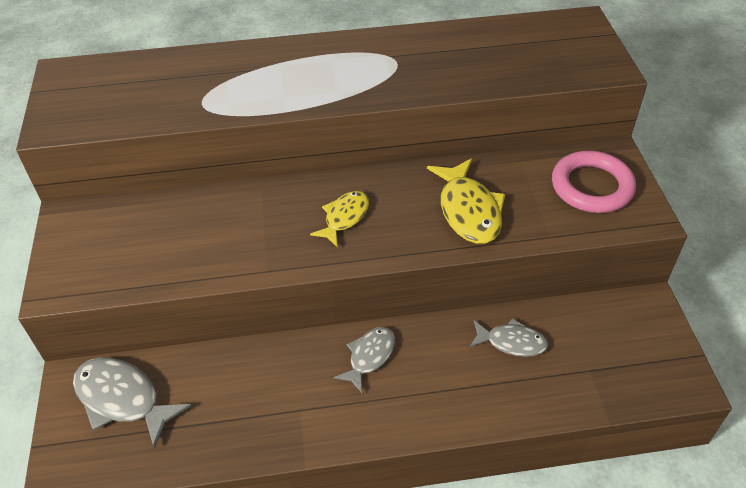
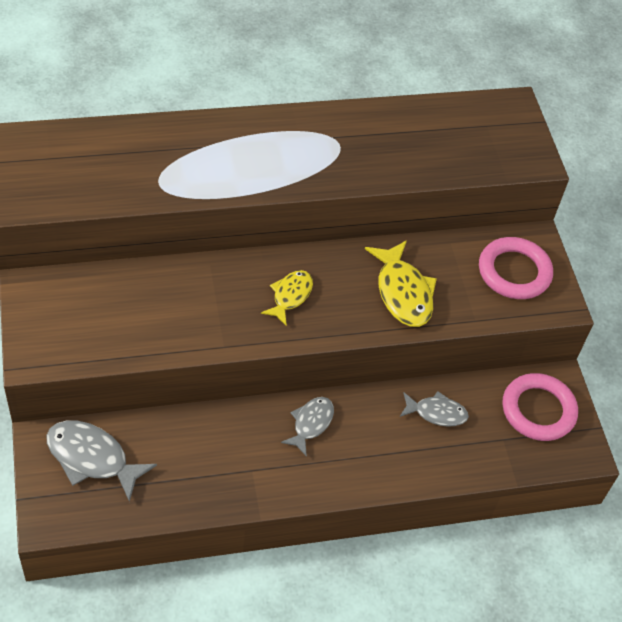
camera: 10 degrees left, 5 degrees up
(628, 337) = (538, 410): none -> pink ring

